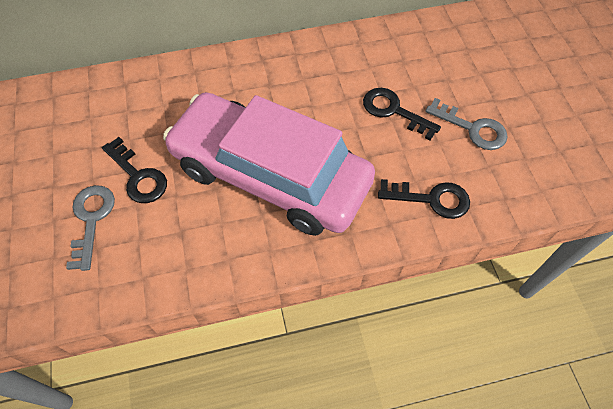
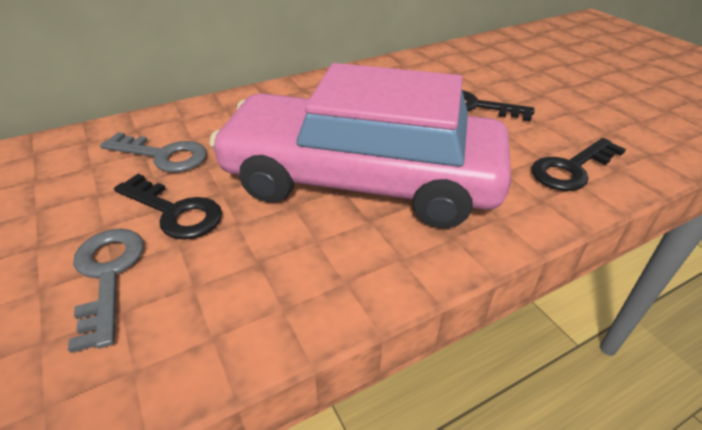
camera: 15 degrees left, 20 degrees down
(431, 199) = (571, 169): black key -> black key turned 150 degrees clockwise
(472, 128) = (565, 107): grey key -> grey key (163, 155)

